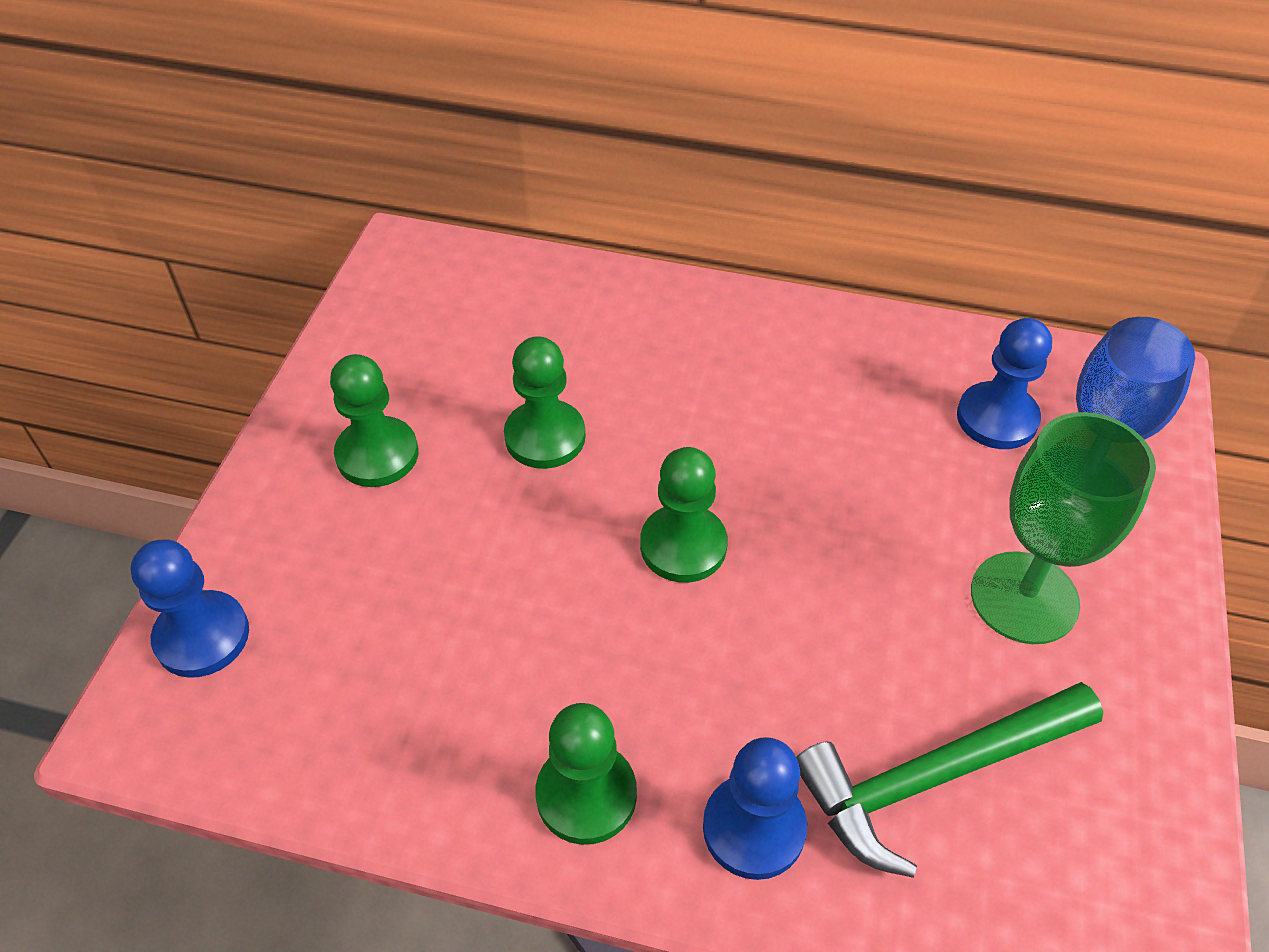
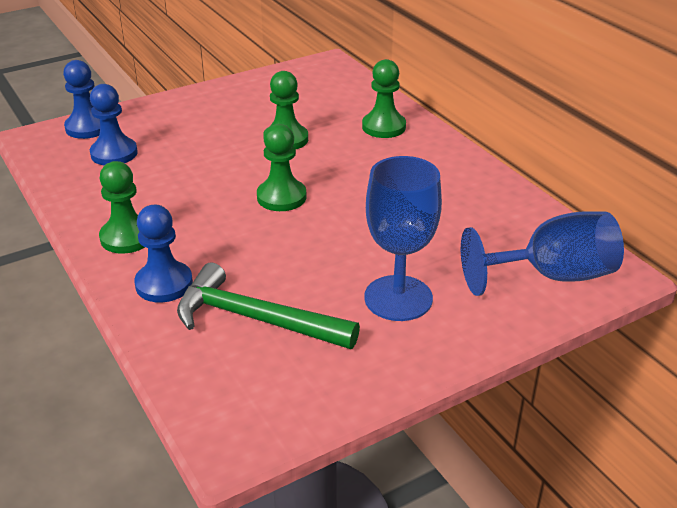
camera: 45 degrees right, 15 degrees down
(377, 454) = (218, 113): green pawn -> green pawn (383, 127)
(997, 418) = (500, 239): blue pawn -> blue pawn (114, 153)
(1024, 597) = (398, 298): green goblet -> blue goblet

